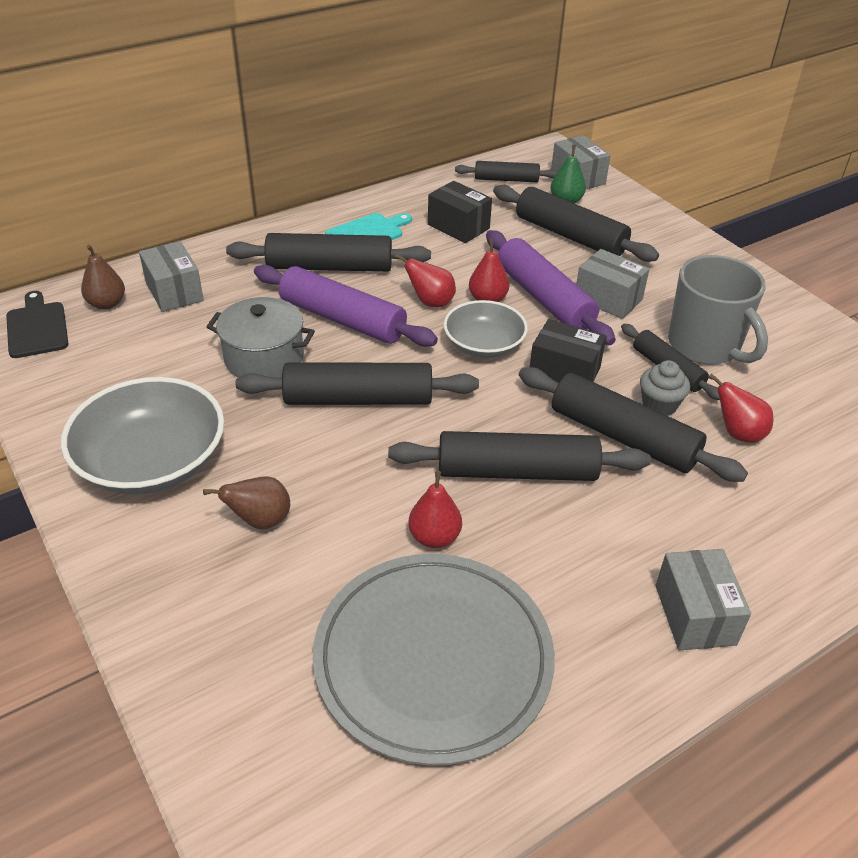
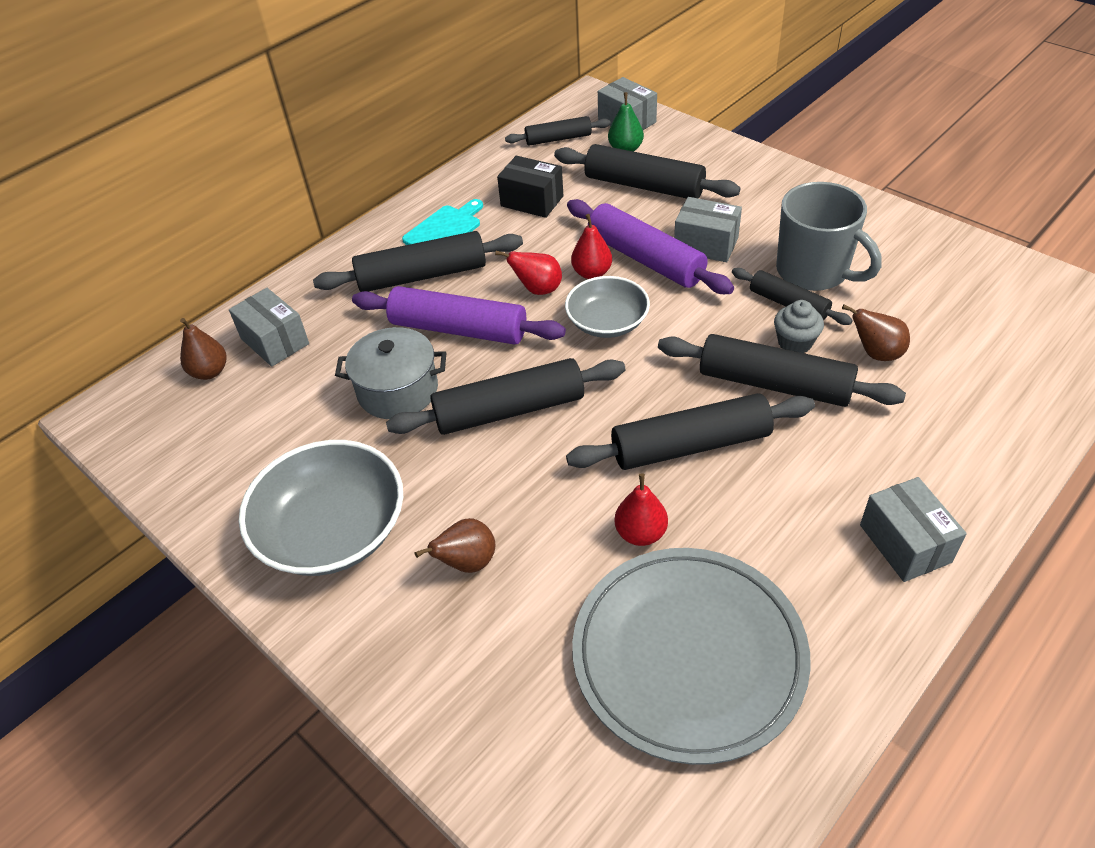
camera: 10 degrees left, 5 degrees up
(37, 327) = (147, 416): black cutting board -> none
(564, 372) = (694, 331): black box -> none
(737, 433) = (876, 353): red pear -> brown pear

